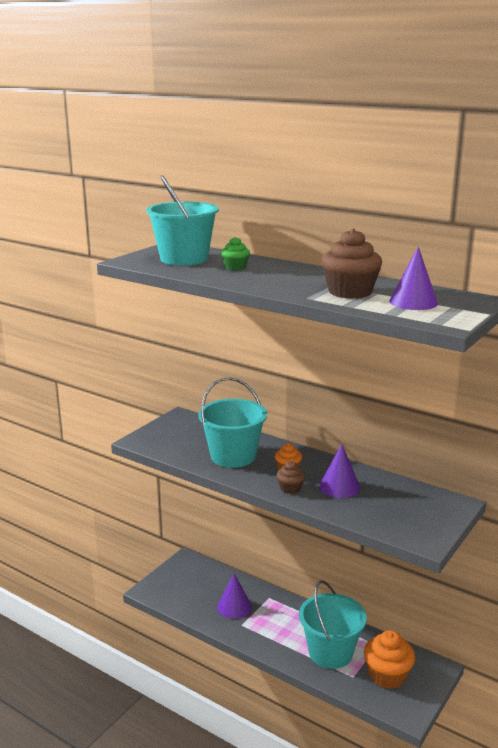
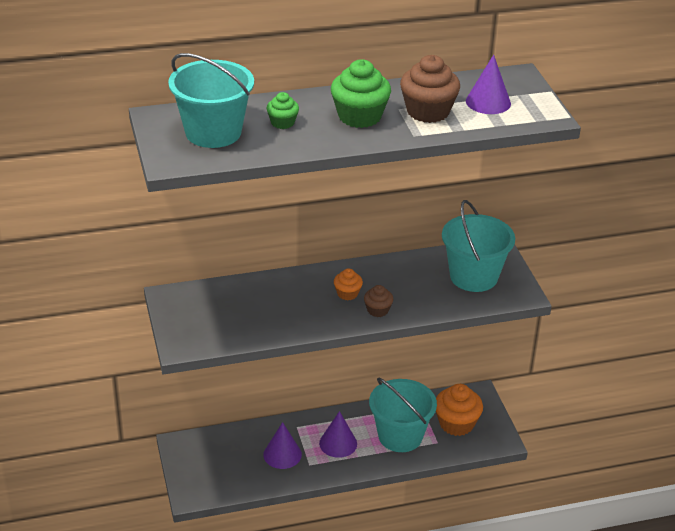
camera: 50 degrees left, 15 degrees up
(233, 456) = (287, 309): turquoise bucket -> turquoise bucket (473, 276)
(293, 279) = (359, 116): none -> green cupcake
(339, 487) = (407, 286): purple cone -> purple cone (338, 443)

